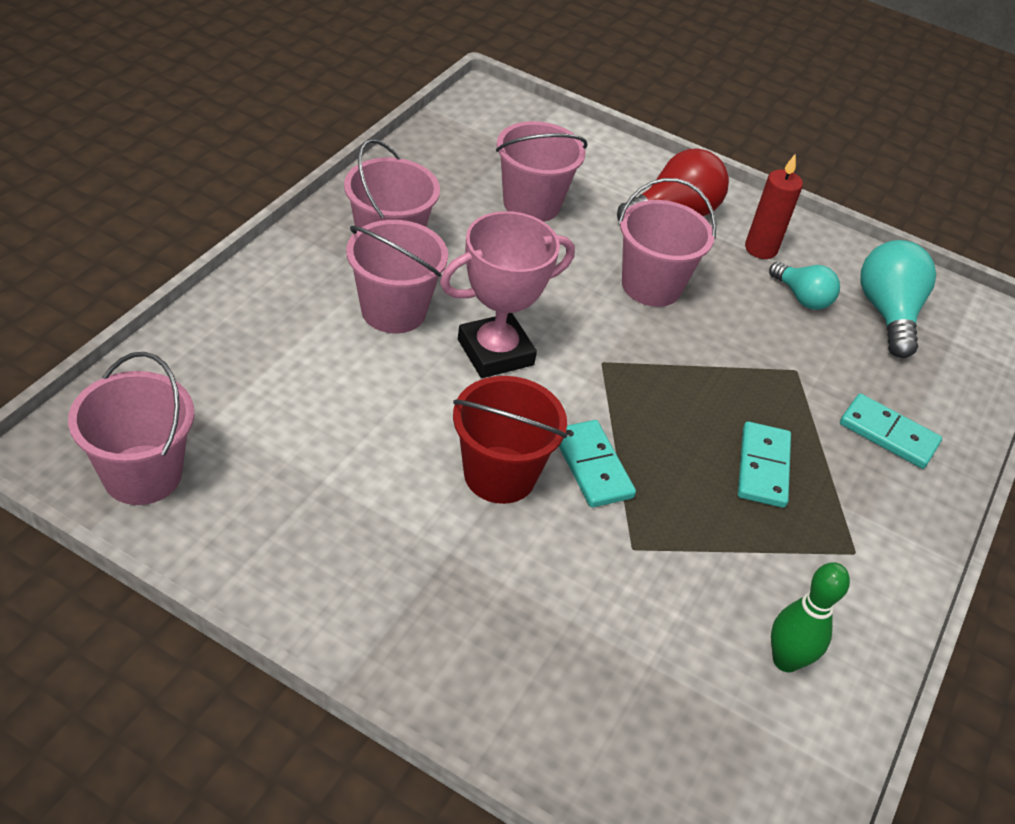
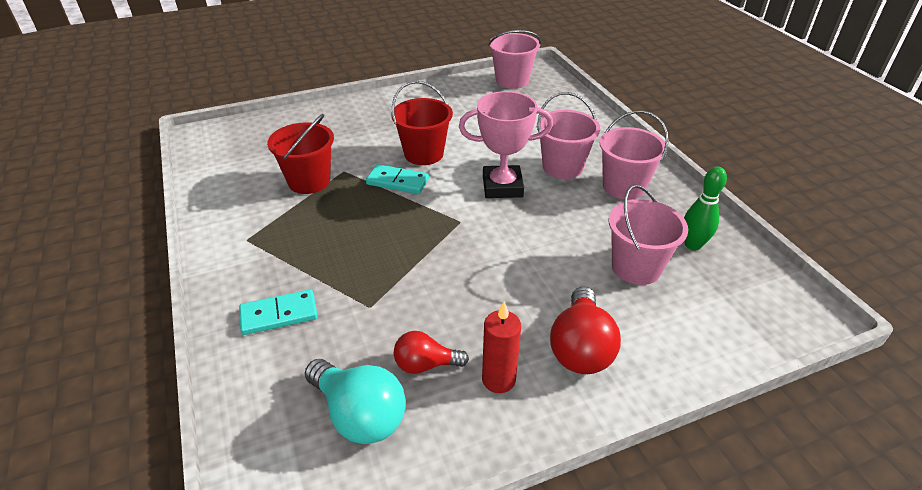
camera: 135 degrees right, 5 degrees down
(495, 352) = (502, 186): pink trophy -> pink trophy turned 75 degrees clockwise
(651, 286) = (506, 281): pink bucket -> none
(696, 574) = (309, 181): none -> red bucket
(763, 467) = (328, 239): turquoise domino -> none
(786, 660) = (243, 182): green bowling pin -> green bowling pin (693, 245)
(802, 298) = (425, 364): turquoise light bulb -> red light bulb

